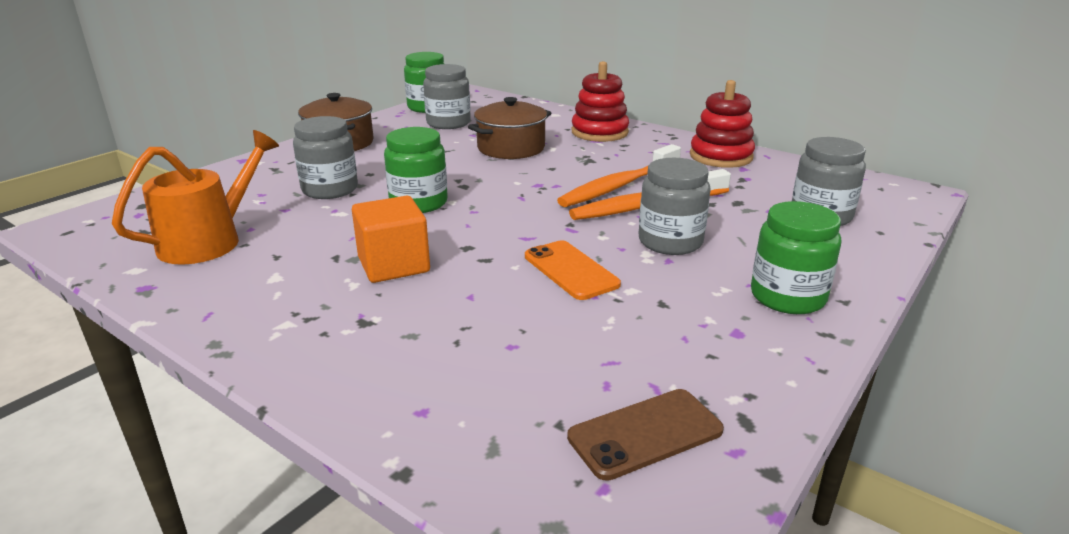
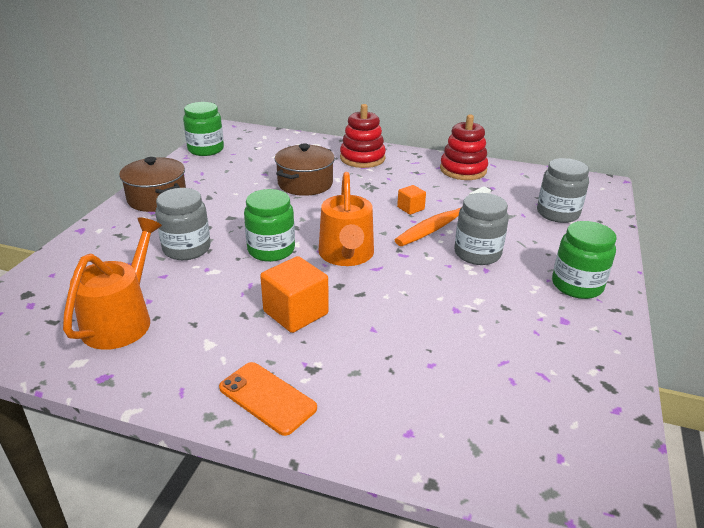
camera: 20 degrees left, 5 degrees up
(448, 123) = (235, 164): grey jar -> none
(501, 220) = (346, 255): none -> orange watering can
(570, 270) = (427, 292): orange phone -> orange phone (267, 398)
(619, 186) = (410, 208): orange toothbrush -> orange cube
(645, 434) = (559, 411): brown phone -> none

